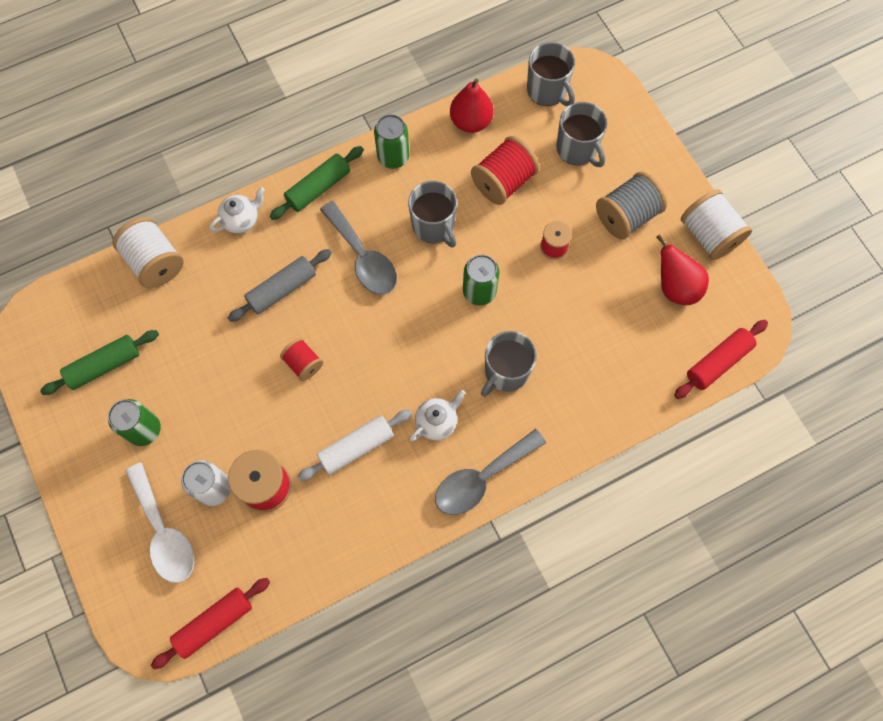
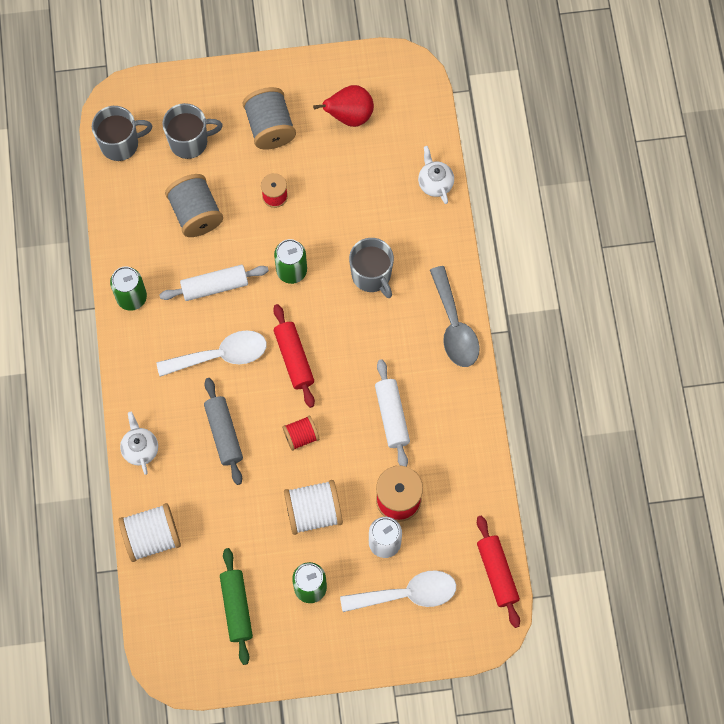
camera: 70 degrees left, 0 degrees up
(318, 188) = (136, 372): green rolling pin -> none
(363, 257) = (221, 355): grey spoon -> white spoon
(433, 226) = (215, 286): grey mug -> white rolling pin
(437, 422) = (394, 345): white teapot -> white teapot (435, 183)
(471, 122) = (124, 219): red pear -> none
(503, 182) = (196, 213): red spool -> grey spool
(709, 235) = (313, 71): white spool -> white spool (313, 512)
(717, 362) = (426, 111): red rolling pin -> red rolling pin (294, 358)

